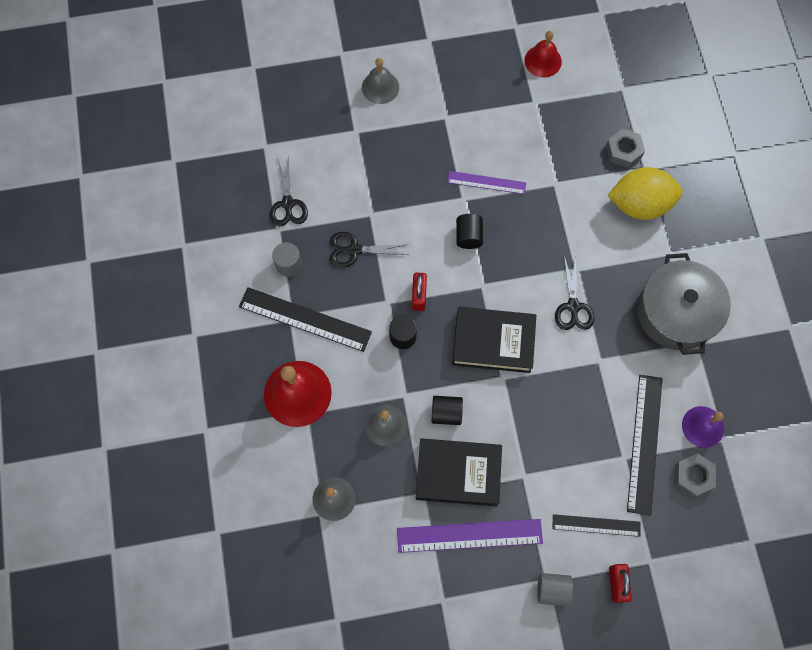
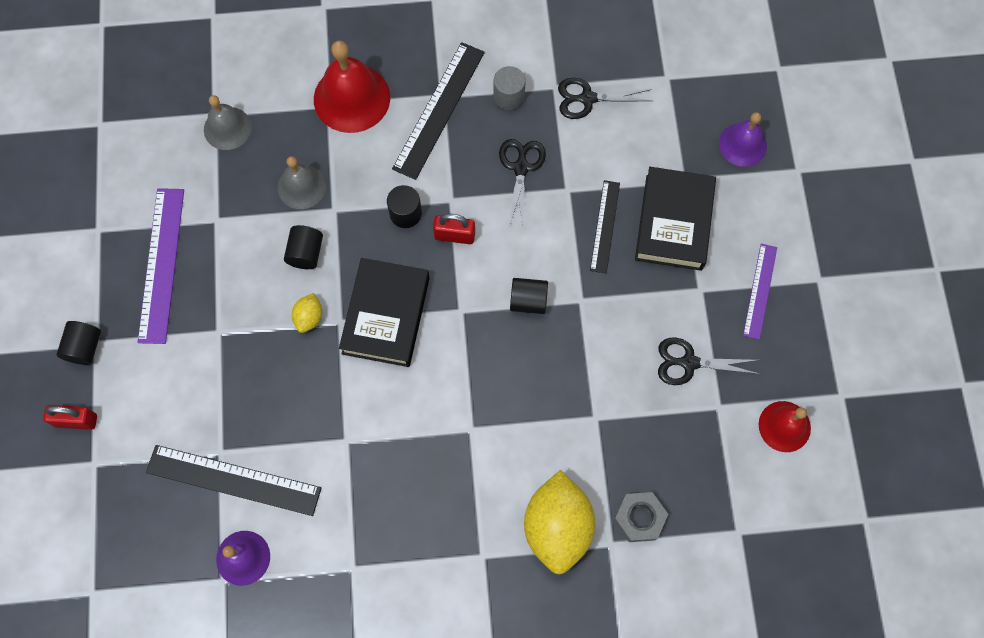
camera: 95 degrees right, 0 degrees up
(322, 90) = (742, 144): none -> purple bell
(380, 87) = (746, 213): grey bell -> none
(458, 473) = (233, 259): black book -> black book (674, 222)
(486, 182) = (602, 331): purple ruler -> purple ruler (760, 291)
(502, 402) = (309, 317): none -> yellow lemon
(552, 590) = (84, 347): grey cylinder -> black cylinder
(573, 306) = (421, 418): black scissors -> black scissors (689, 363)
(596, 525) = (146, 406): black ruler -> black ruler (605, 226)
(676, 312) = (398, 550): grey pot -> none
(693, 476) = (183, 534): grey nut -> none

